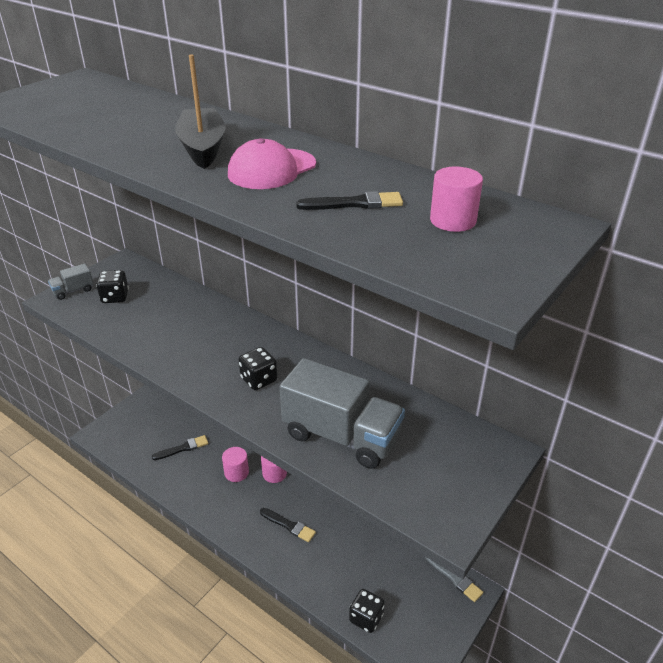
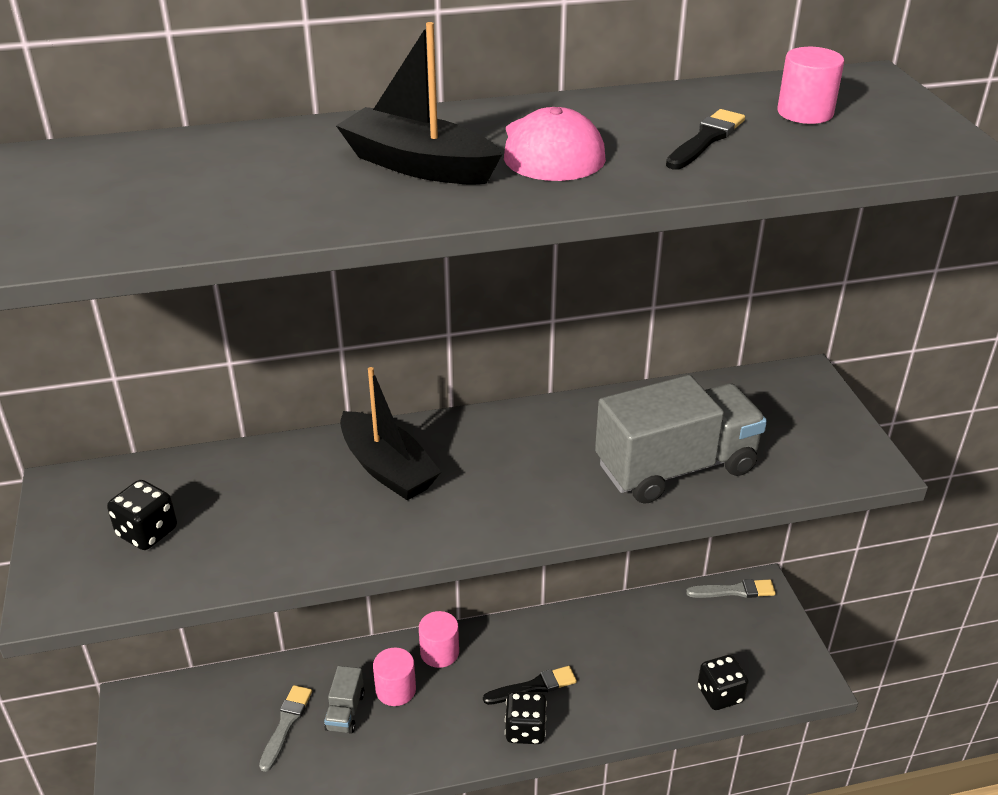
camera: 50 degrees left, 0 degrees up
(73, 291) = (61, 570): grey truck -> grey truck (345, 711)
(183, 448) = (286, 724): black brush -> grey brush
(225, 336) = (387, 469): none -> black boat
(259, 380) = (509, 482): black dice -> black dice (525, 730)

